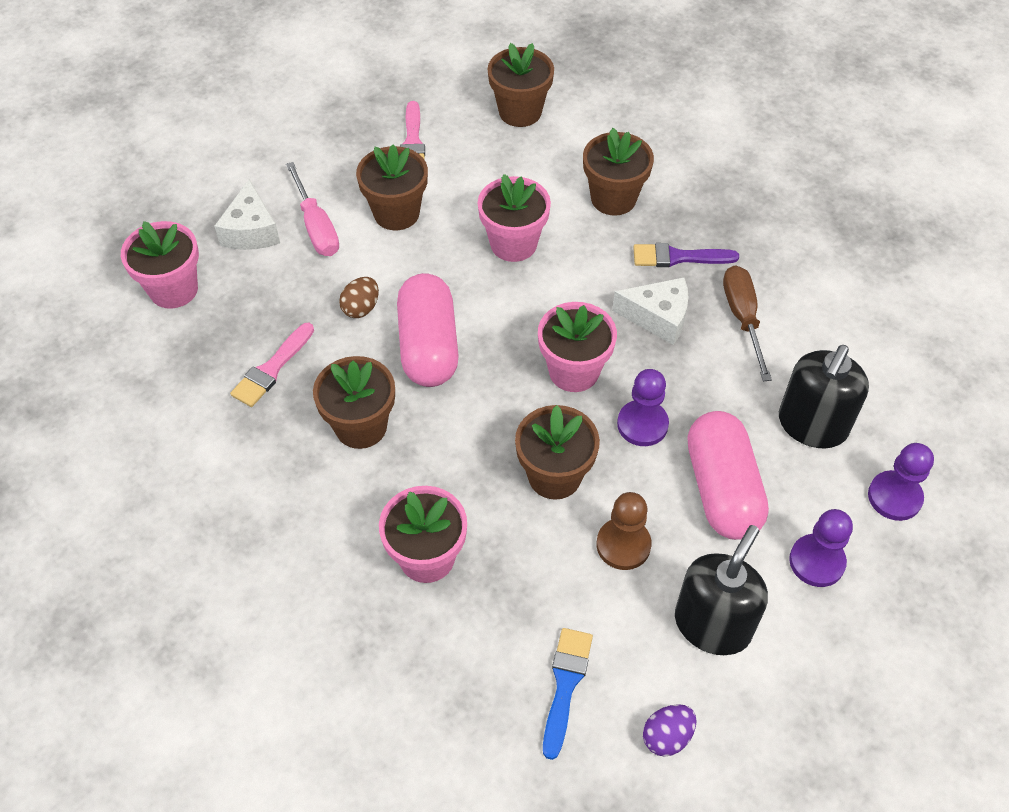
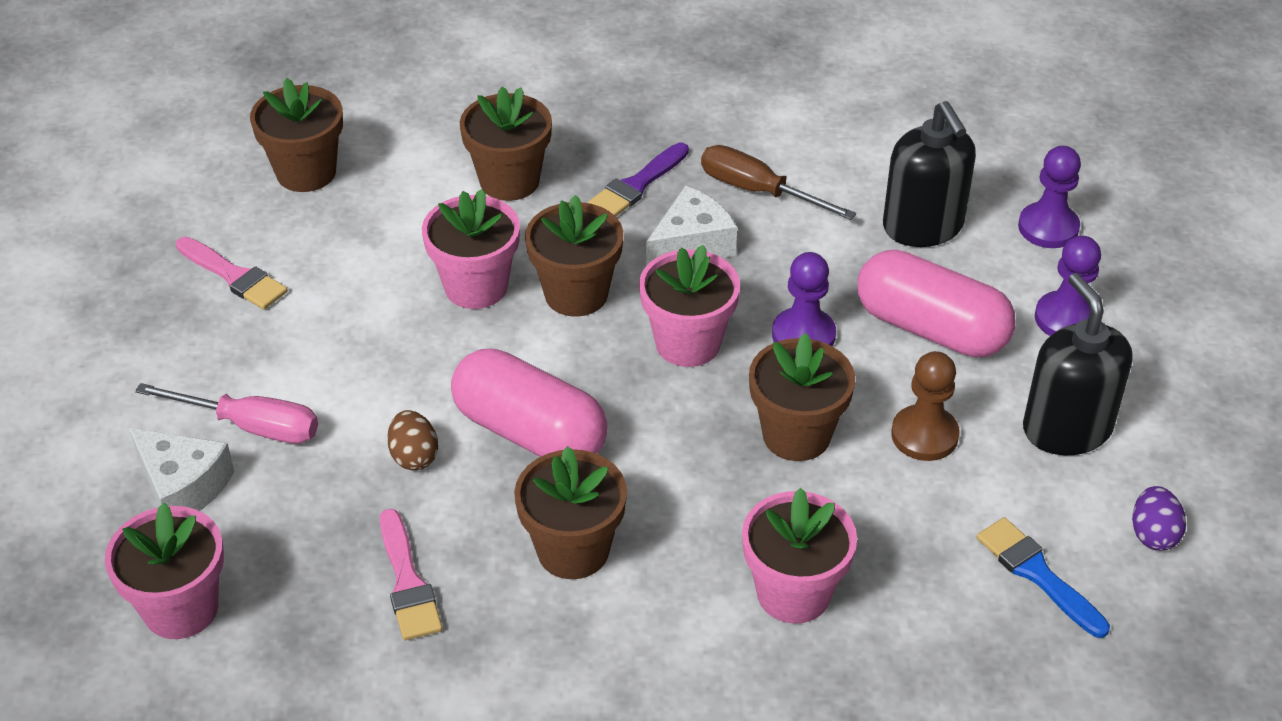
camera: 50 degrees left, 10 degrees down
(396, 213) = (318, 349): brown flower pot -> brown flower pot (576, 294)

